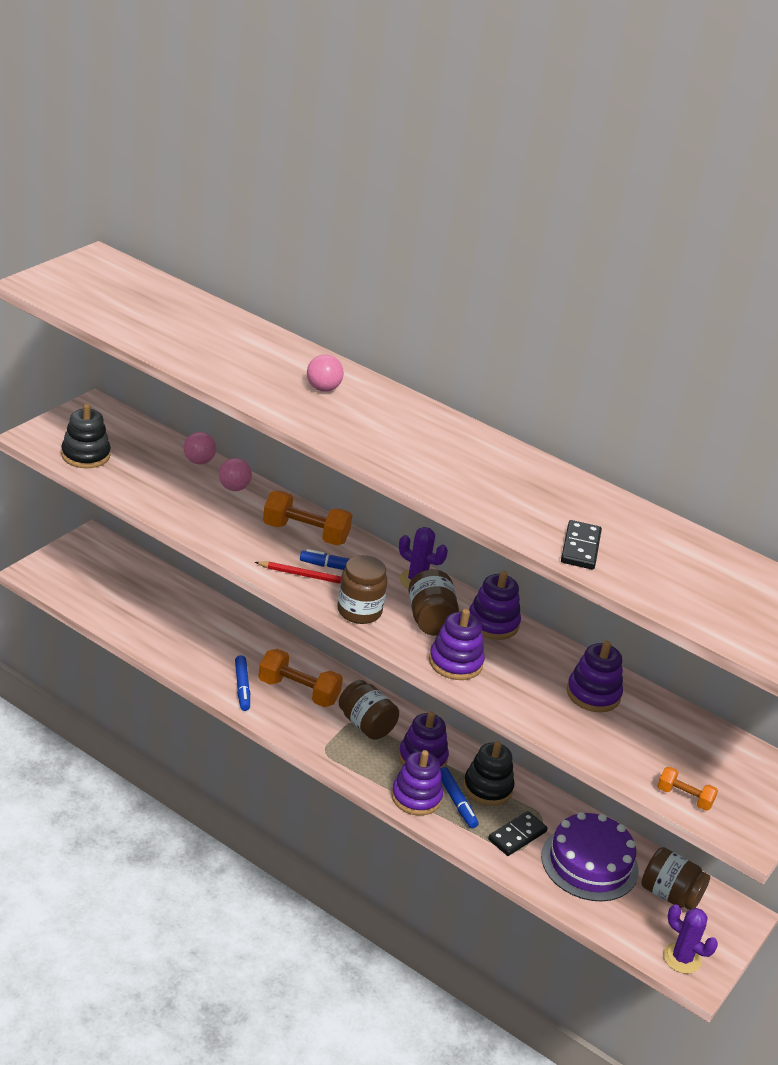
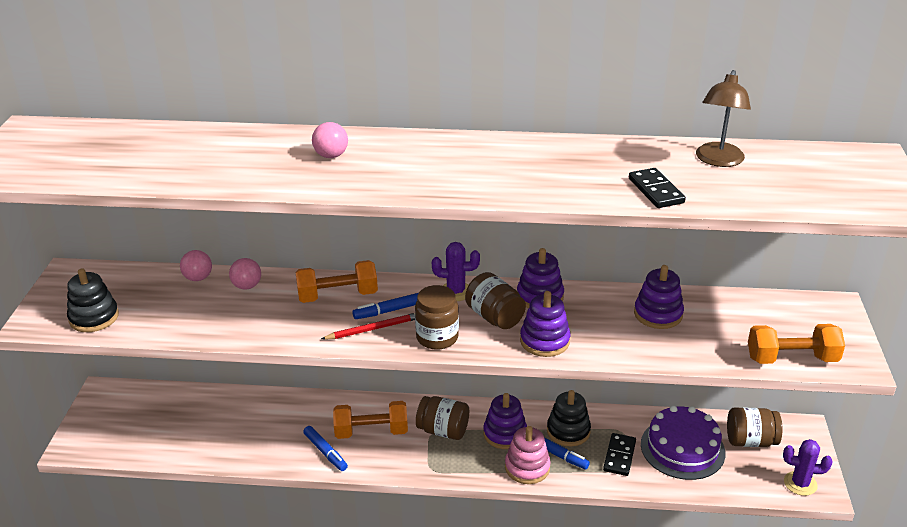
camera: 25 degrees left, 0 degrees up
(416, 797) = (527, 467): purple stacking toy -> pink stacking toy
(679, 550) = (718, 160): none -> brown lamp
(684, 797) = (791, 359): orange dumbbell -> orange dumbbell, size x1.77

